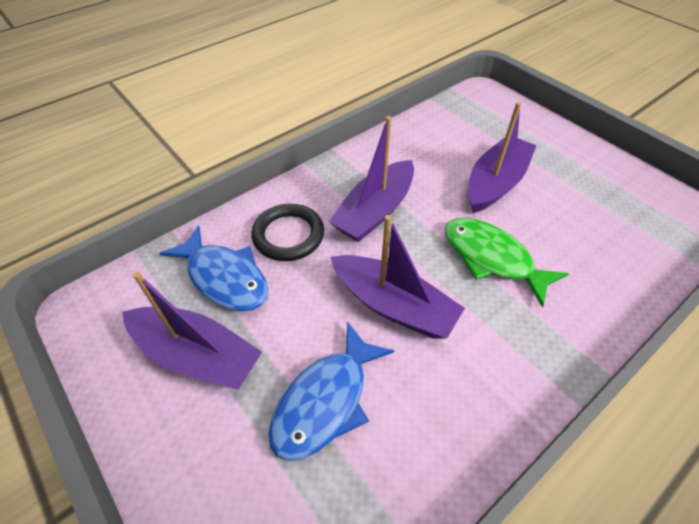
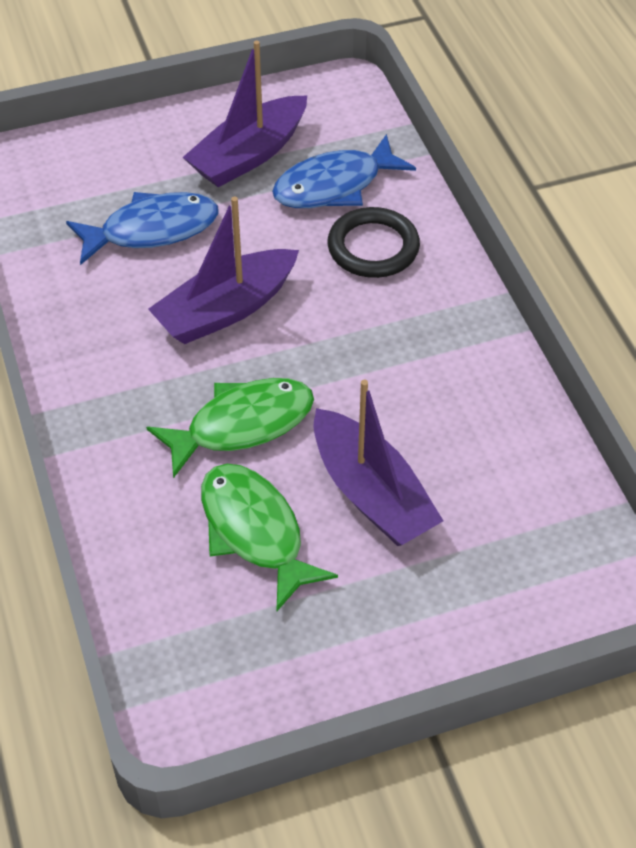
camera: 110 degrees right, 0 degrees up
(325, 401) = (152, 230): blue fish -> blue fish turned 105 degrees clockwise
(375, 211) = (376, 338): purple boat -> none
(563, 225) = (255, 531): none -> green fish

